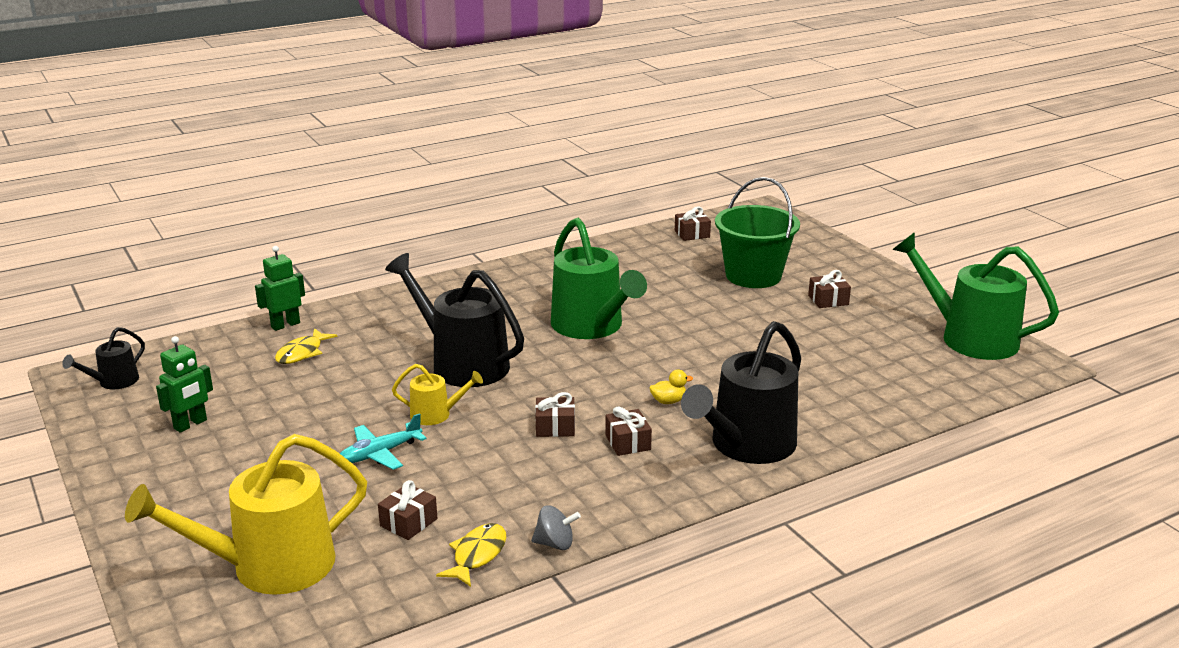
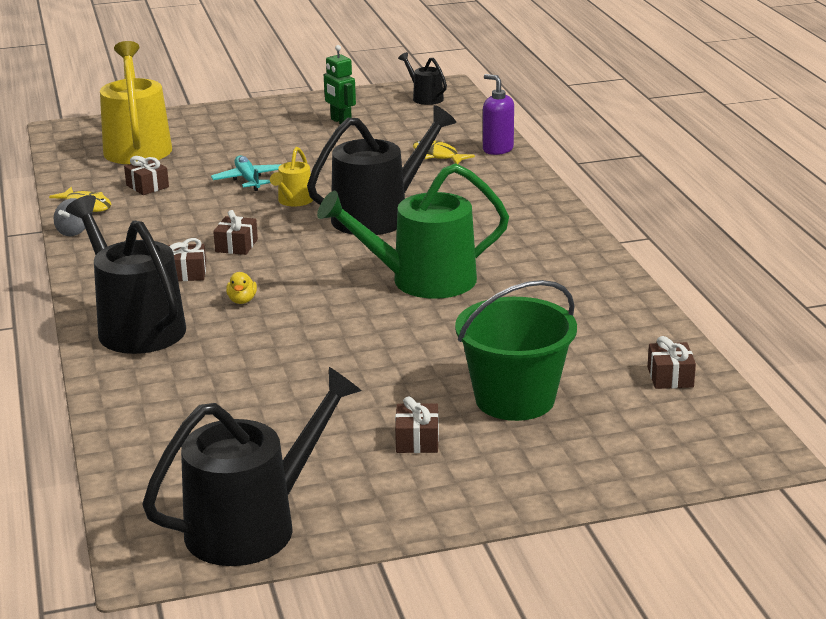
camera: 105 degrees right, 0 degrees up
(285, 325) = (497, 149): green robot -> purple soap dispenser
(970, 338) = (252, 525): green watering can -> black watering can

